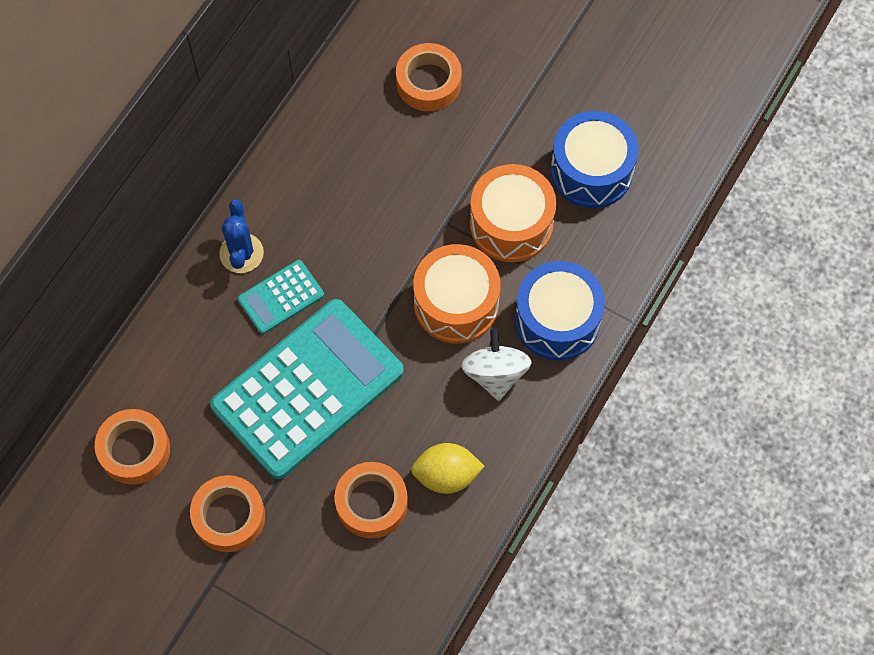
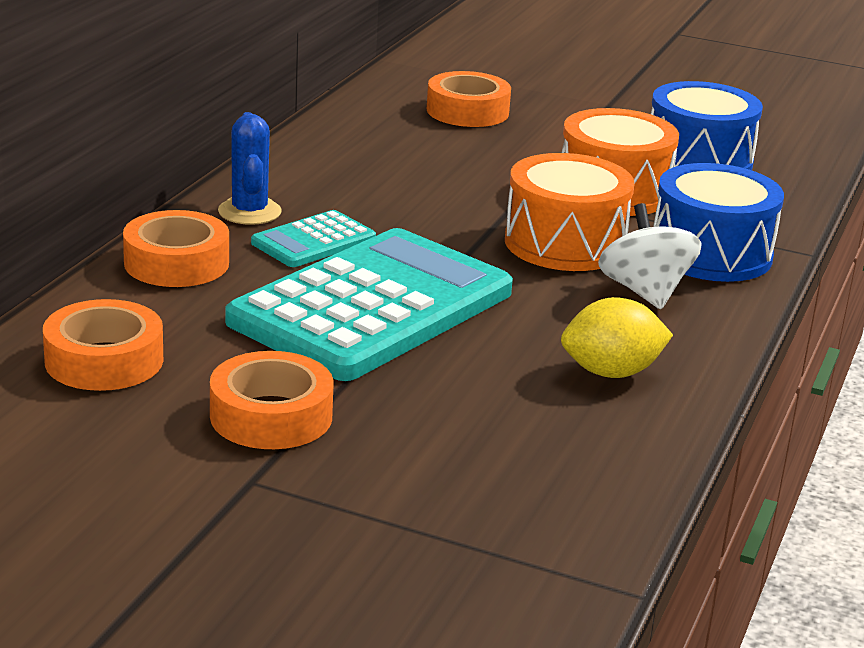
camera: 10 degrees left, 40 degrees down
(371, 503) = (503, 398): orange tape -> orange tape (176, 263)

